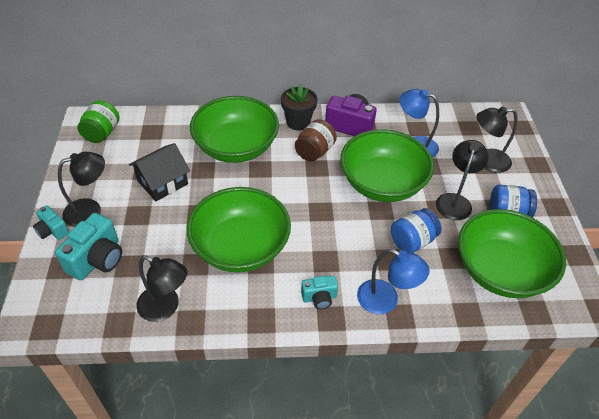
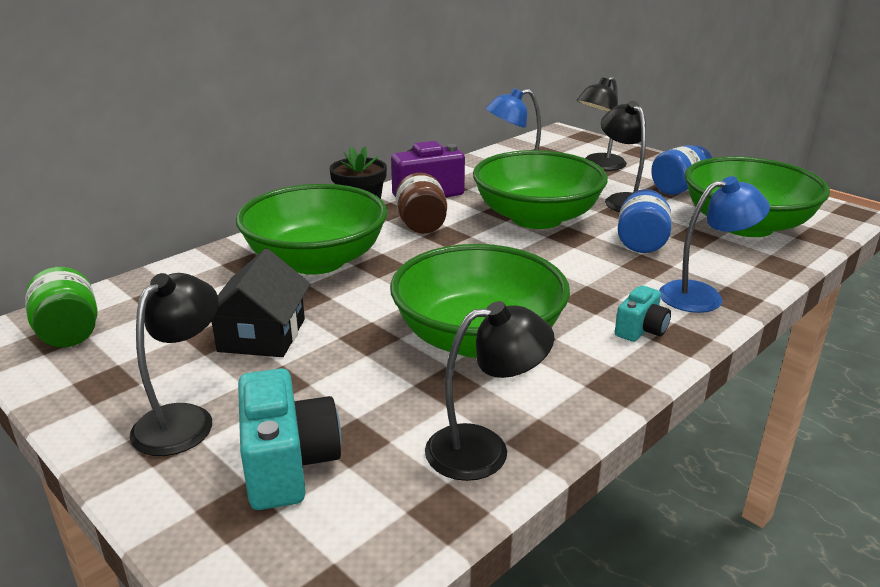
camera: 40 degrees left, 20 degrees down
(52, 230) = (146, 479): turquoise camera -> none

